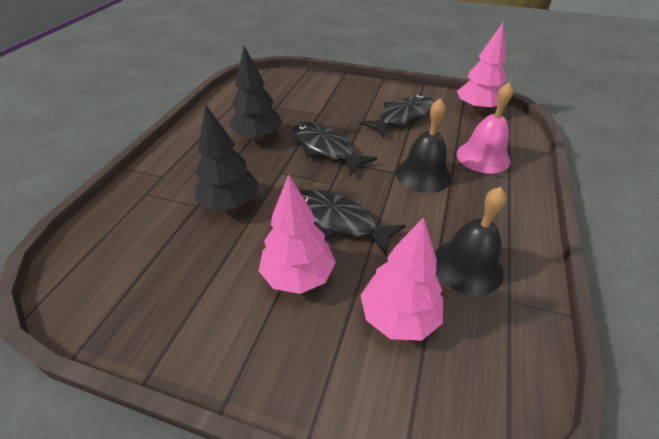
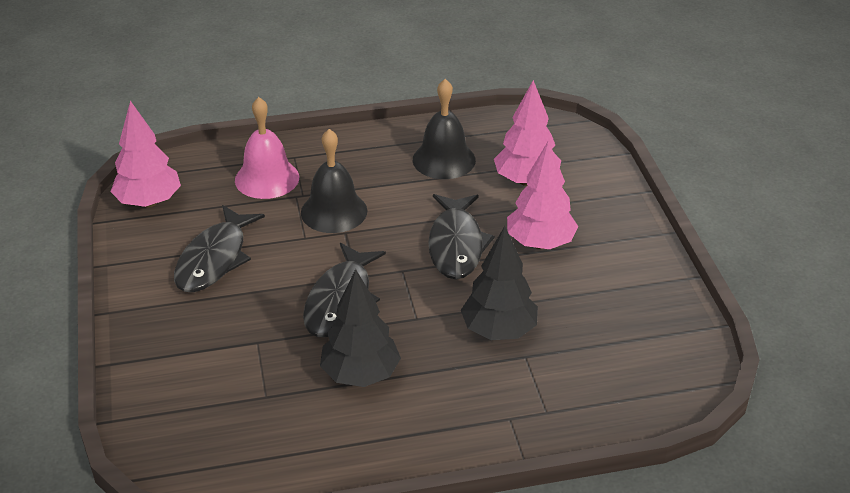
camera: 120 degrees left, 5 degrees down
(402, 117) = (214, 259): black fish -> black fish turned 90 degrees counterclockwise

